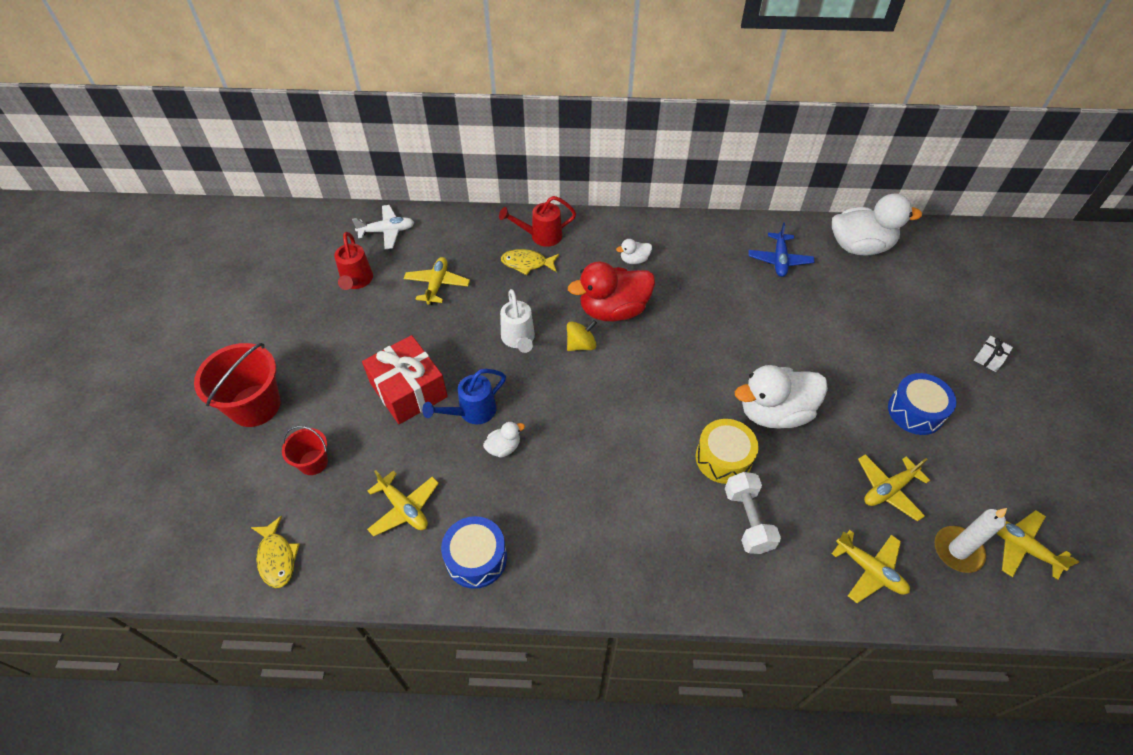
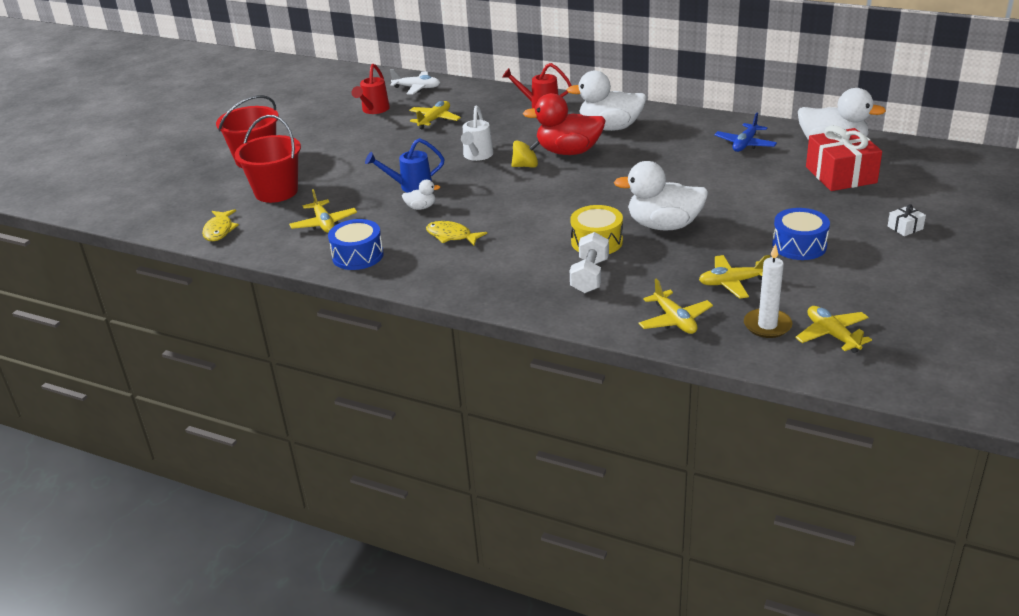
camera: 25 degrees right, 20 degrees down
(313, 462) = (276, 192): red bucket -> red bucket, size x1.83
(408, 390) = (371, 169): red gift -> red gift (840, 175)
(527, 263) = (516, 118): yellow fish -> yellow fish (451, 236)
(634, 260) = (610, 127): white duck -> white duck, size x2.23

